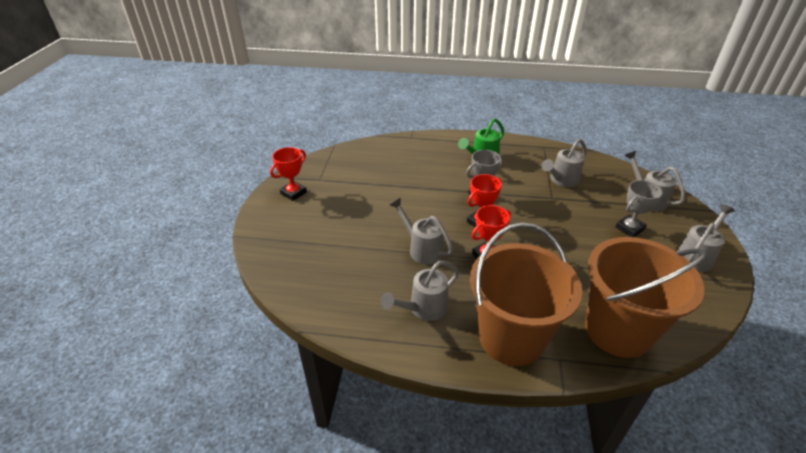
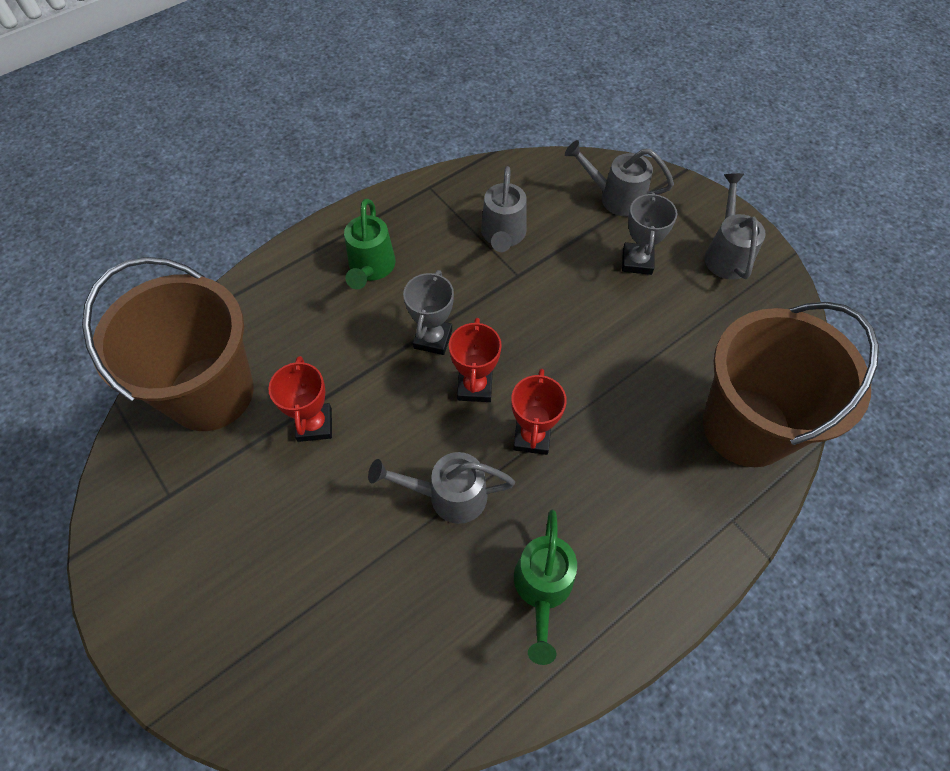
camera: 45 degrees left, 20 degrees up
(293, 193) = (154, 557): red trophy -> red trophy (314, 425)
(424, 308) = (542, 588): grey watering can -> green watering can
(511, 338) = (666, 537): brown bucket -> brown bucket (211, 393)

